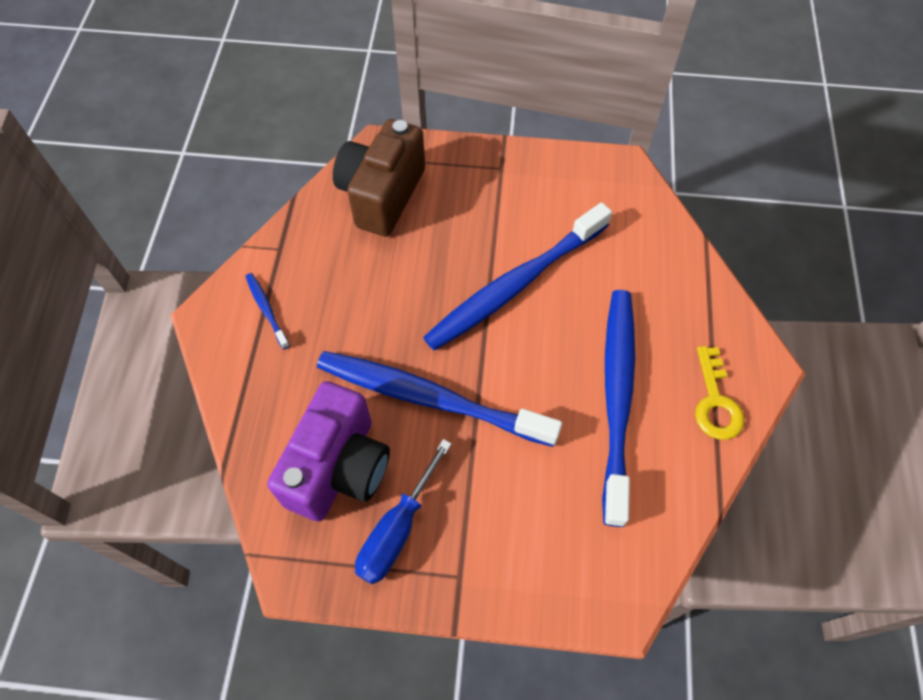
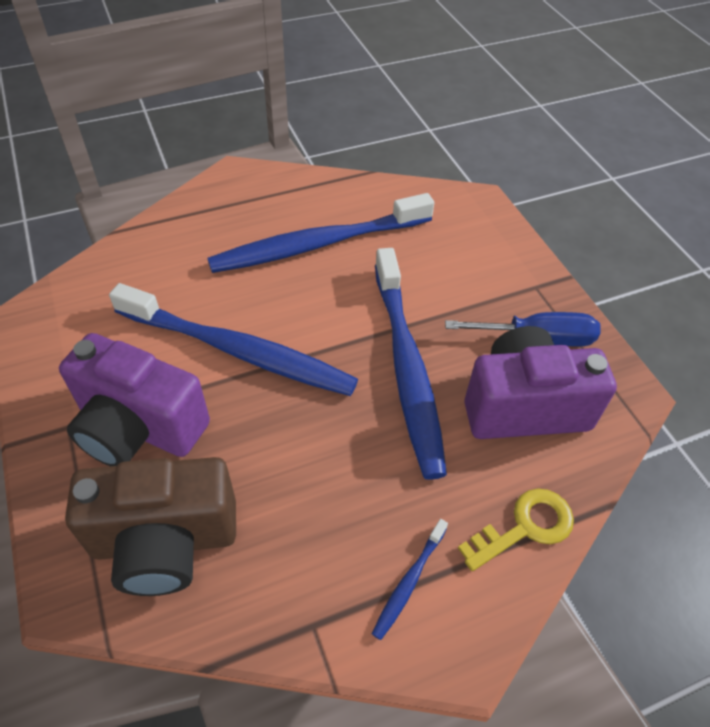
camera: 120 degrees left, 10 degrees down
(477, 204) = (138, 427): none -> purple camera
(715, 401) = (284, 191): yellow key -> yellow key (525, 527)

